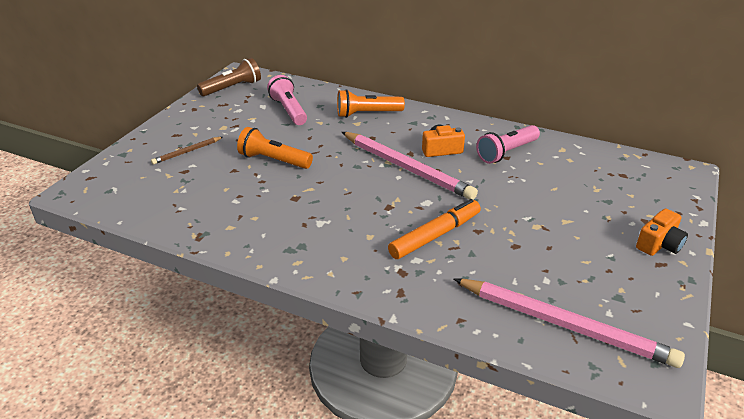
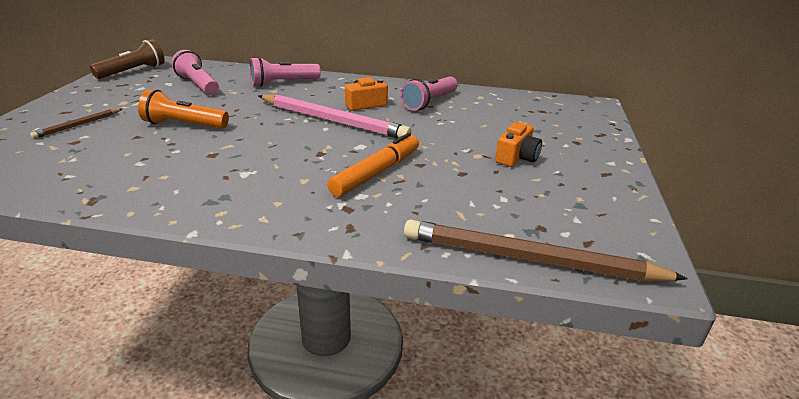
camera: 15 degrees left, 5 degrees down
(367, 114) = (283, 83): orange flashlight -> pink flashlight
(550, 348) = (530, 259): none -> brown pencil
(564, 324) = (536, 235): pink pencil -> none
(659, 244) = (598, 158): orange camera -> orange camera (517, 157)

